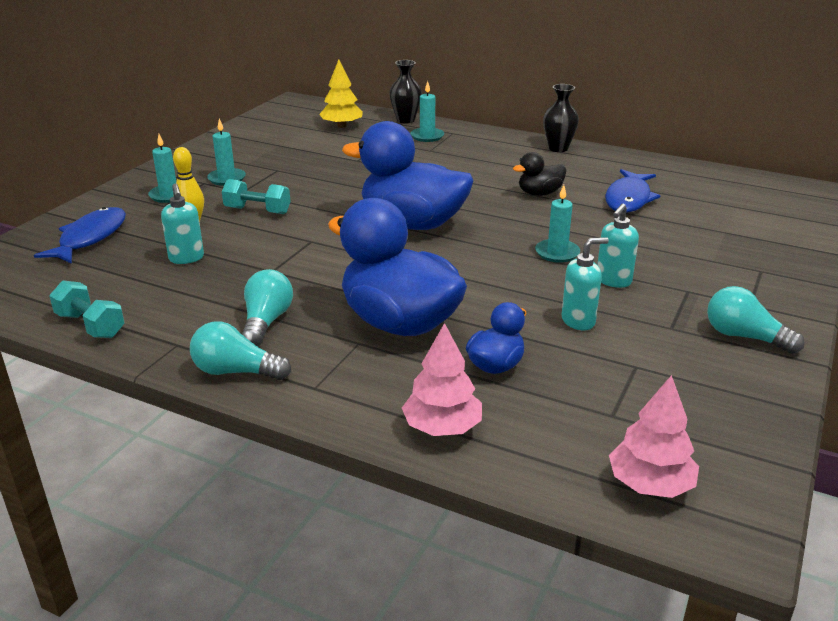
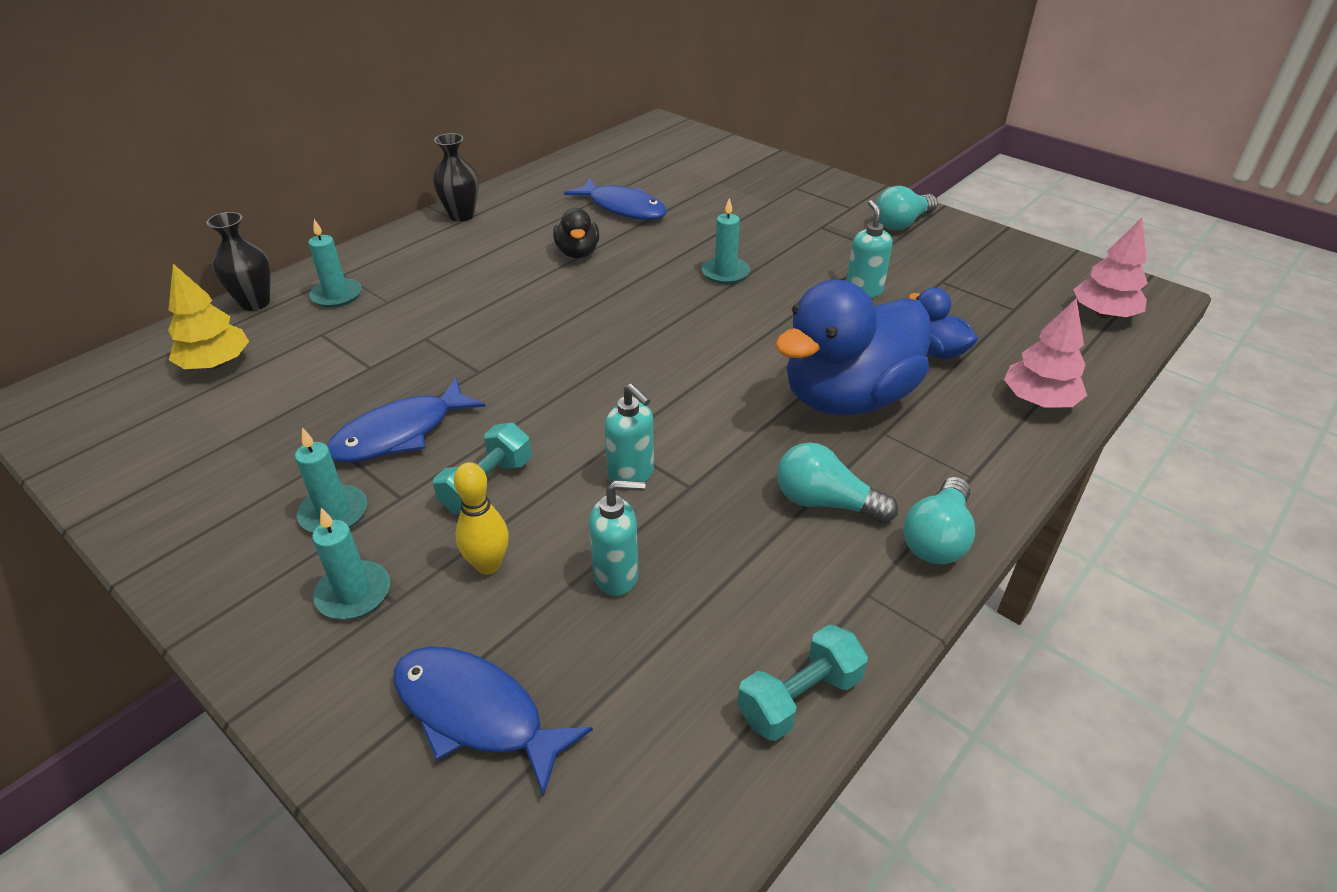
camera: 75 degrees left, 10 degrees up
(297, 180) = (400, 433): none -> blue fish
(412, 224) = (609, 351): blue duck -> none
(613, 281) = (793, 257): turquoise soap dispenser -> turquoise soap dispenser (631, 475)

